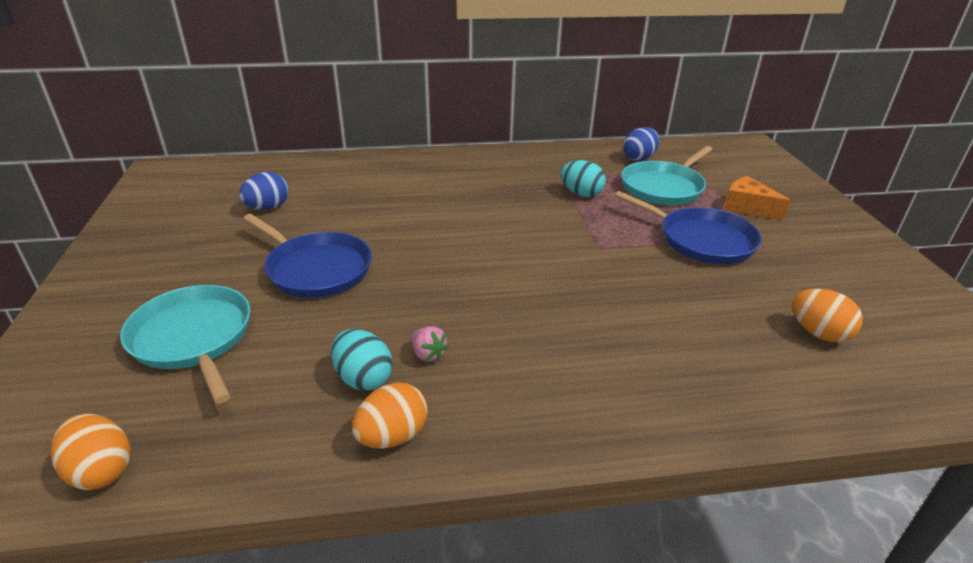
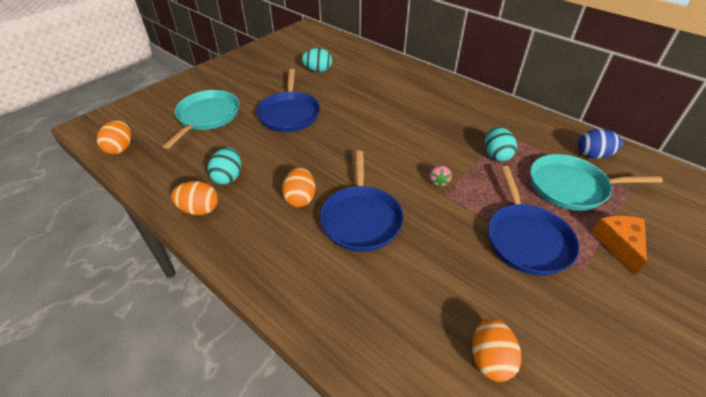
camera: 50 degrees right, 10 degrees up
(268, 208) = (318, 70): blue egg -> turquoise egg
(428, 354) = (265, 186): pink strawberry -> pink strawberry (438, 182)
(487, 337) = (300, 198): none -> orange egg
(573, 312) = (361, 218): none -> blue pan

